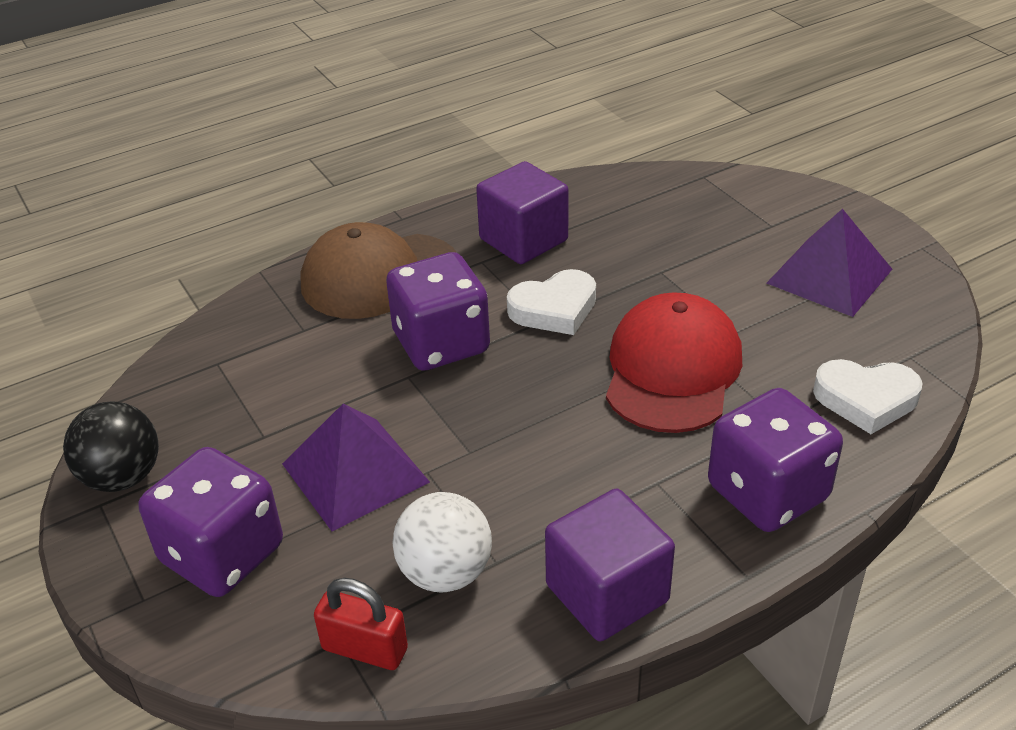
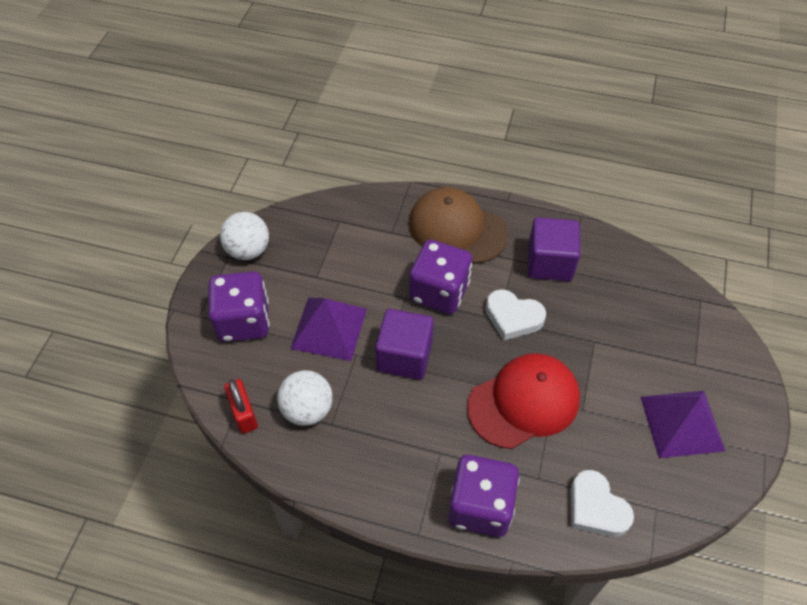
camera: 45 degrees right, 15 degrees up
(122, 477) = (248, 250): black ball -> white ball
(607, 593) = (354, 482): purple cube -> purple cube (404, 356)

